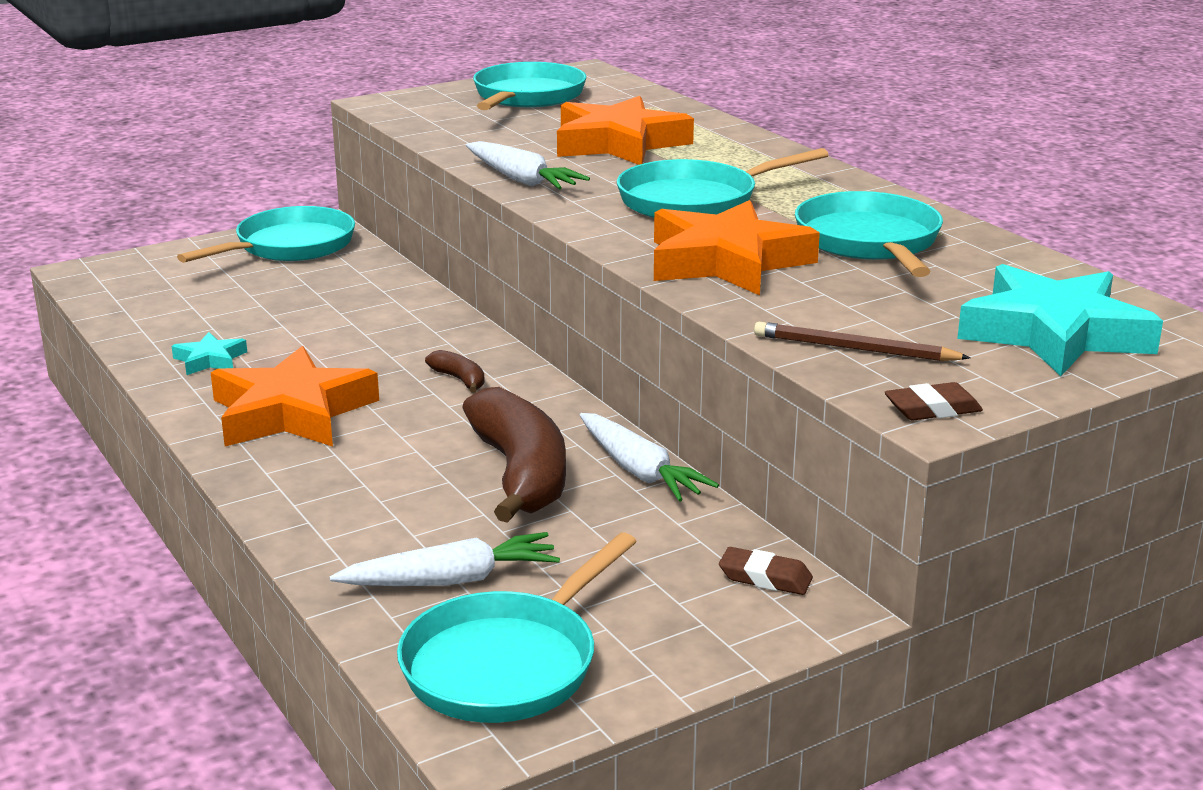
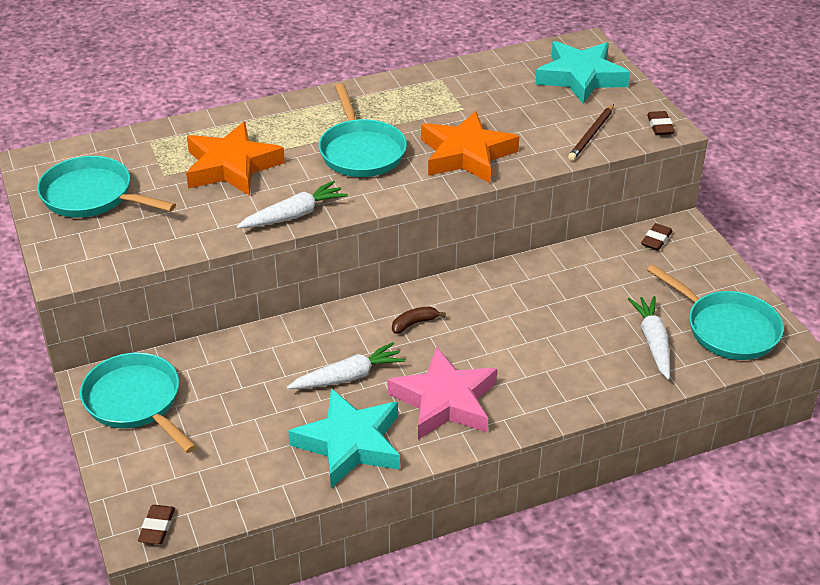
camera: 80 degrees left, 15 degrees up
(88, 279) = (157, 527): none -> brown eraser
(210, 360) = (350, 443): turquoise star -> turquoise star, size x2.15
(291, 412) = (445, 401): orange star -> pink star
(520, 474) = (543, 308): brown banana -> none
(639, 471) = (546, 265): white carrot -> white carrot (348, 377)
(870, 242) = (449, 104): turquoise pan -> none

